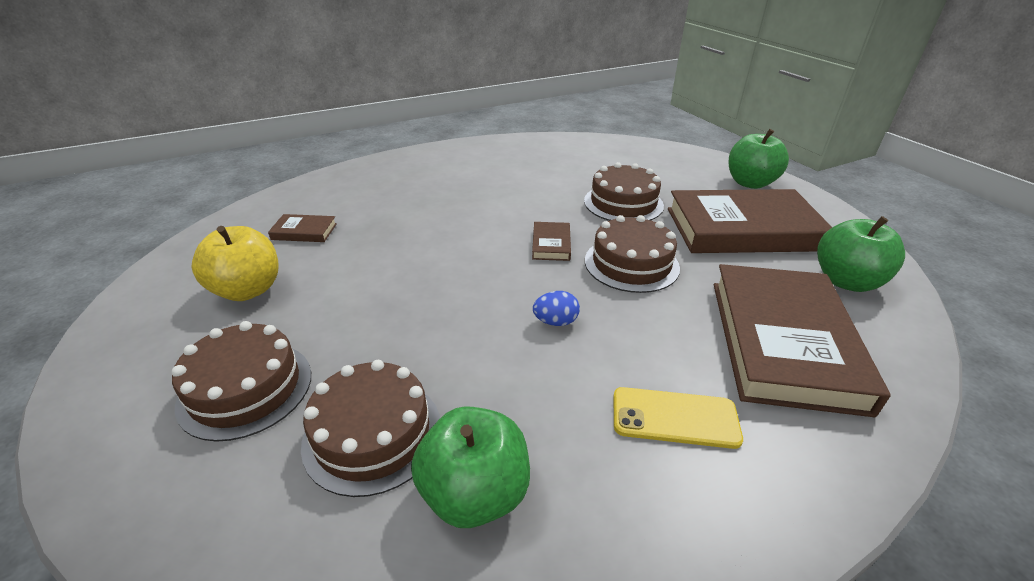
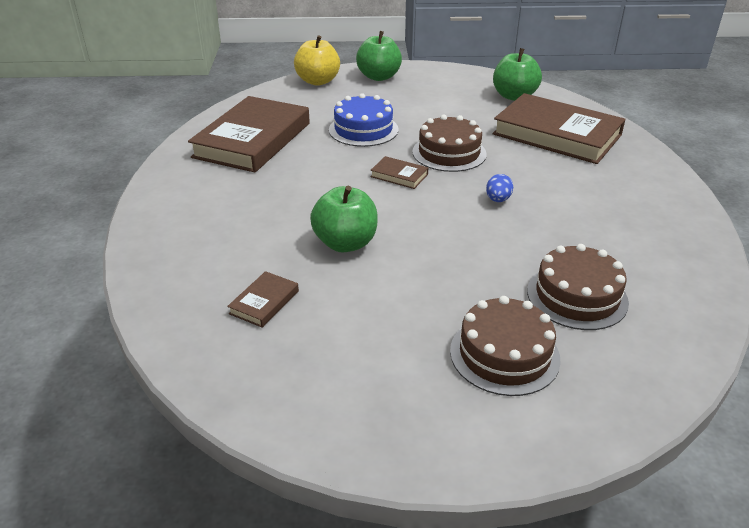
camera: 65 degrees left, 0 degrees up
(248, 290) = (354, 348): yellow apple -> yellow apple (318, 81)
(475, 493) = (636, 265): green apple -> green apple (345, 243)
(623, 203) = (363, 129): brown cake -> blue cake
(674, 418) = (602, 187): yellow phone -> none
(743, 229) = (437, 102): brown book -> brown book (253, 140)

